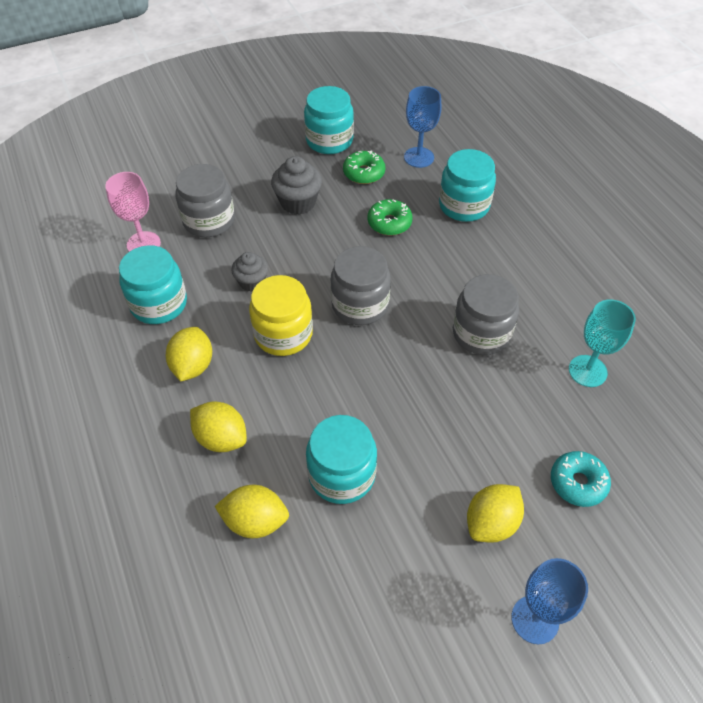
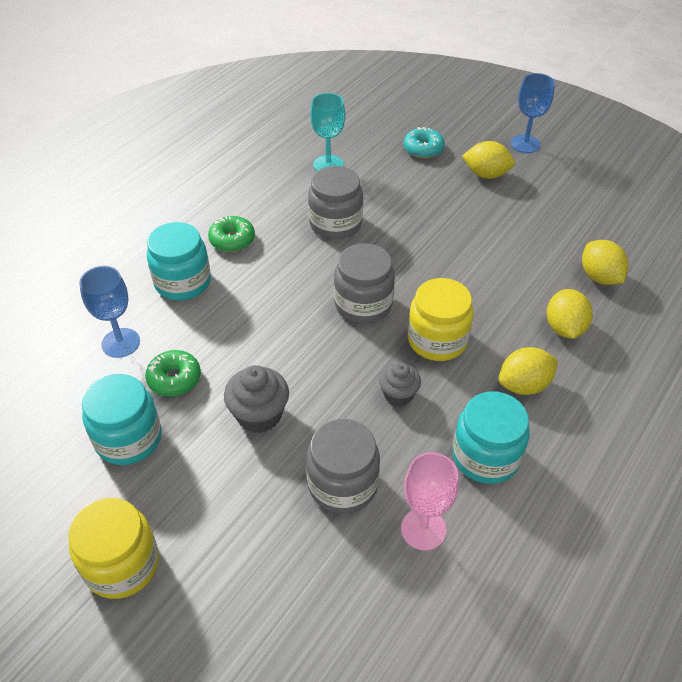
camera: 120 degrees left, 5 degrees down
(244, 118) = (122, 564): none -> yellow jar
(342, 474) = (523, 250): turquoise jar -> none
(389, 223) = (243, 326): green donut -> green donut (232, 240)

